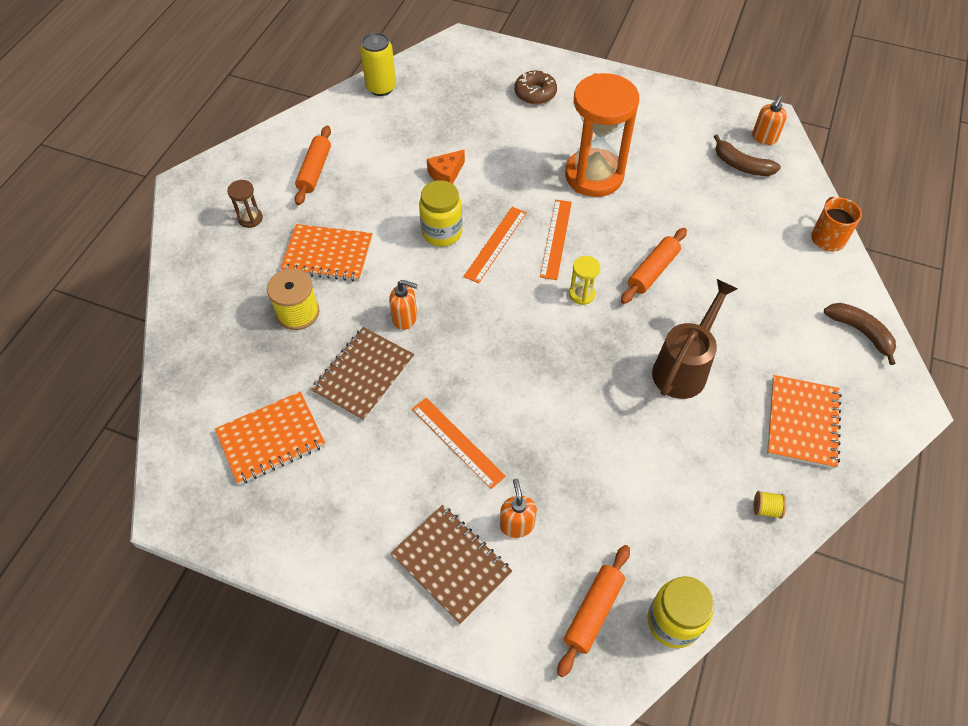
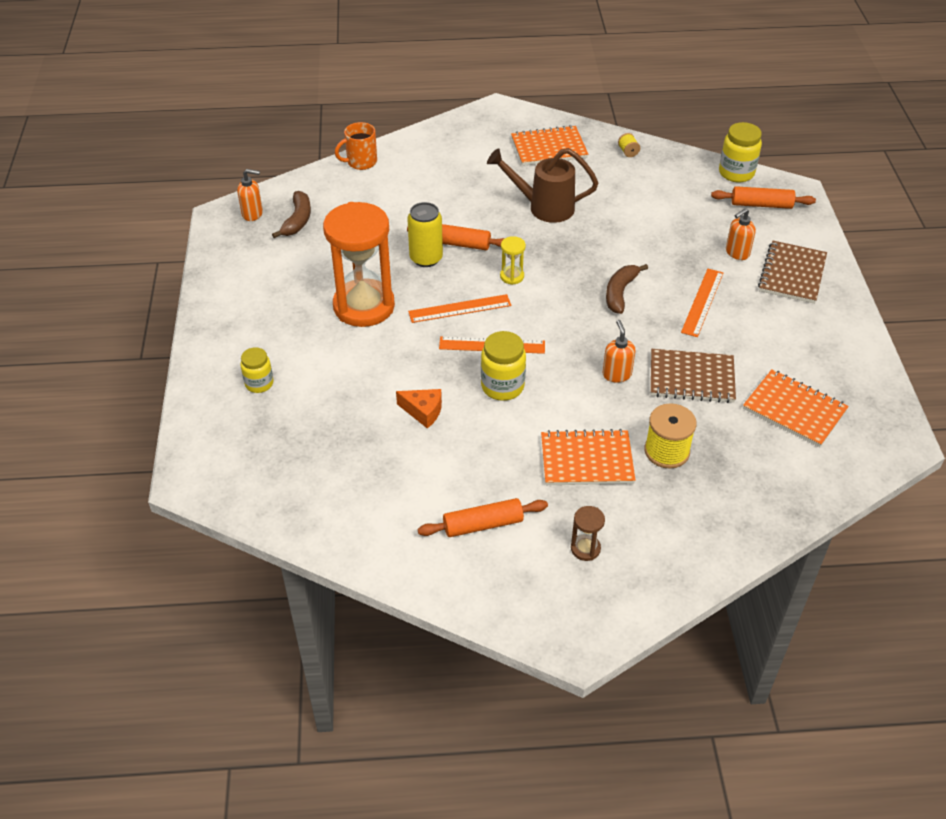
camera: 115 degrees left, 10 degrees down
(328, 255) = (586, 460): orange notebook -> orange notebook turned 75 degrees counterclockwise
(381, 87) = (313, 524): yellow can -> yellow can (426, 258)
(535, 93) = (259, 383): brown donut -> yellow jar
(860, 332) = (449, 135): brown banana -> brown banana (620, 293)

